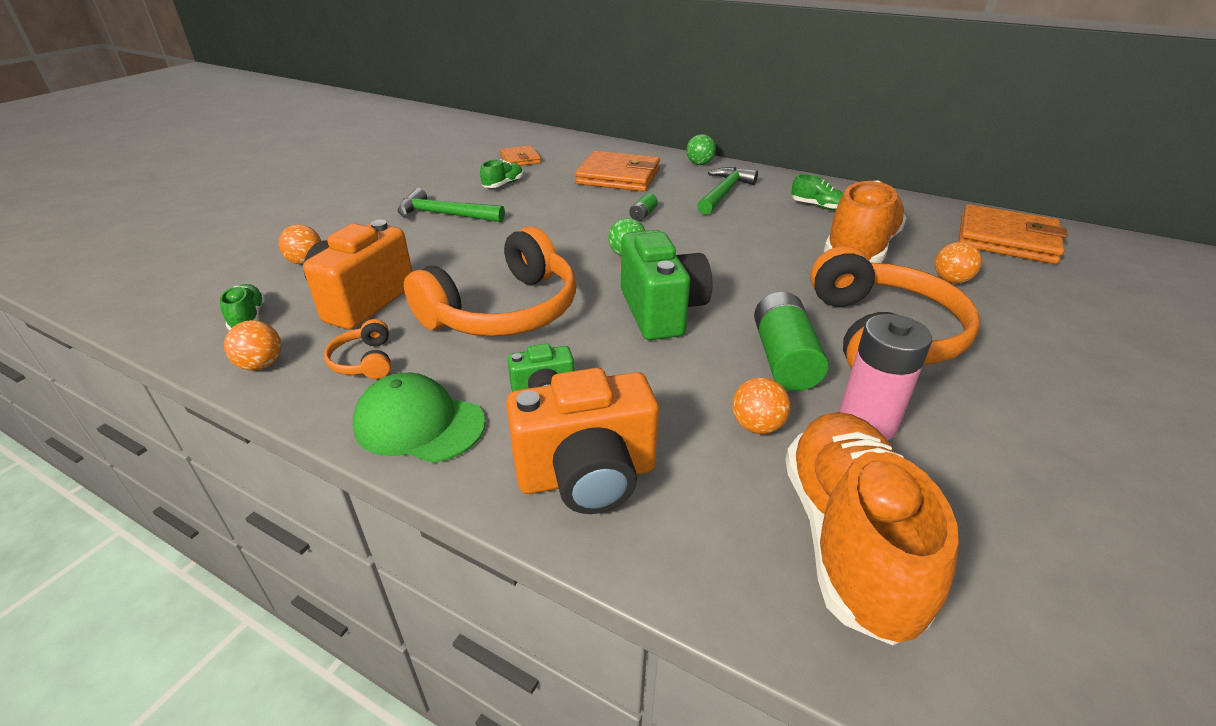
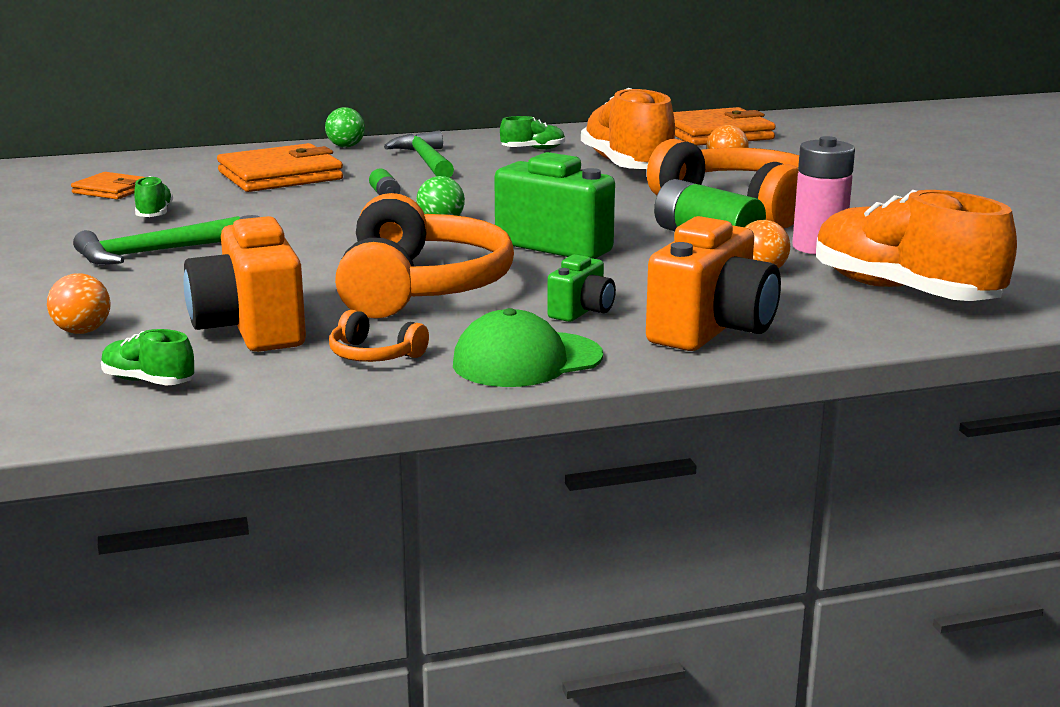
camera: 45 degrees left, 15 degrees down
(261, 365) = (272, 395): orange ball -> none

